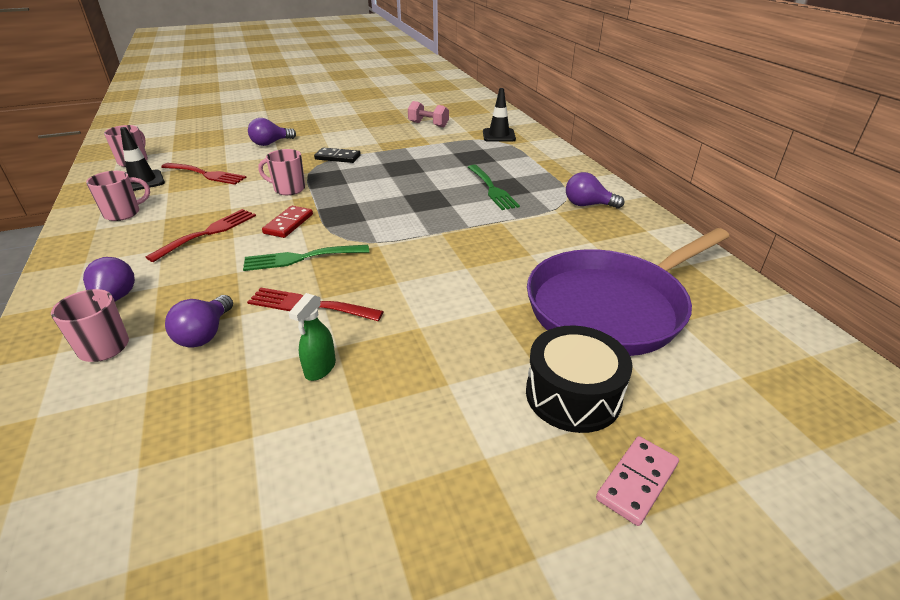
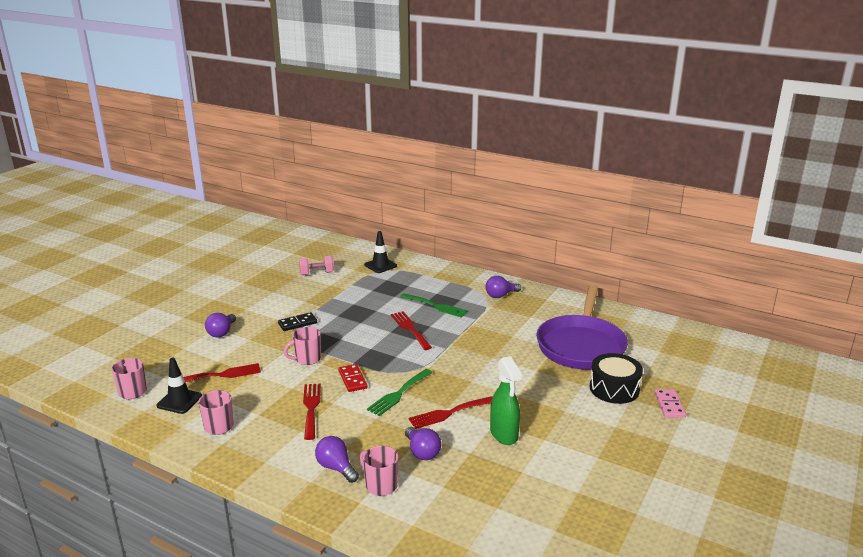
camera: 40 degrees left, 10 degrees down
(320, 368) = (504, 434): green spray bottle -> green spray bottle, size x1.65
(427, 200) = (410, 329): none -> red fork

